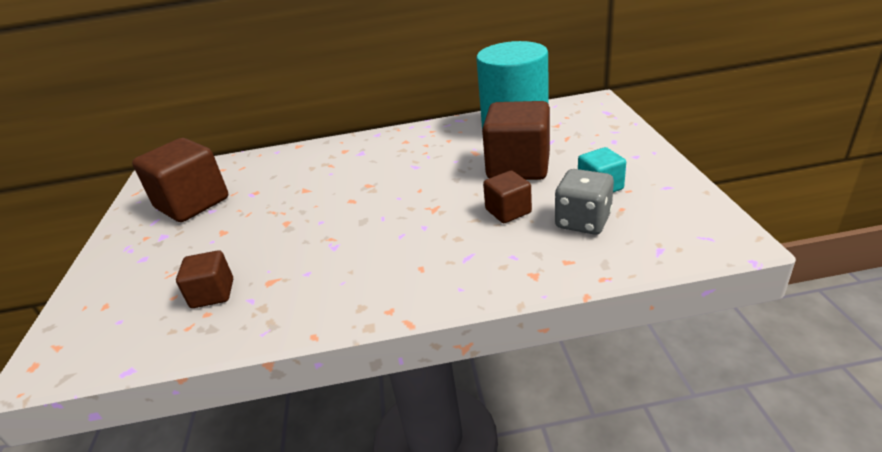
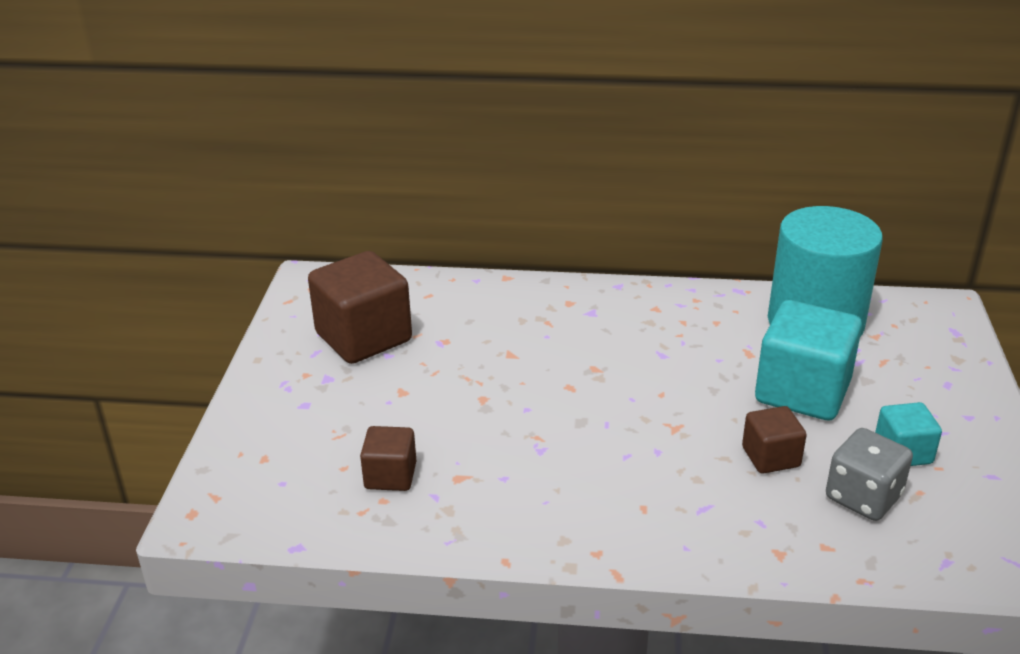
camera: 10 degrees right, 0 degrees up
(518, 166) = (802, 392): brown cube -> turquoise cube

